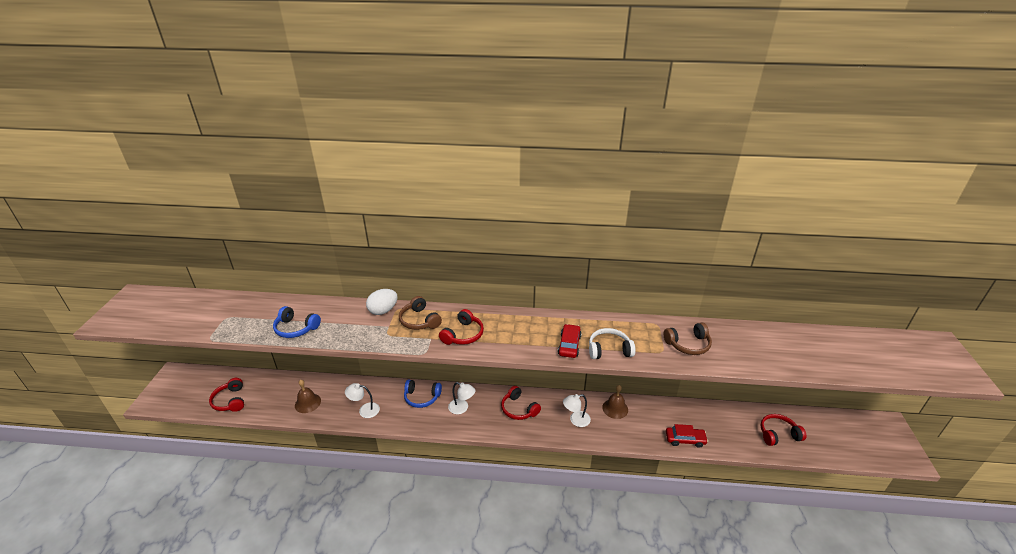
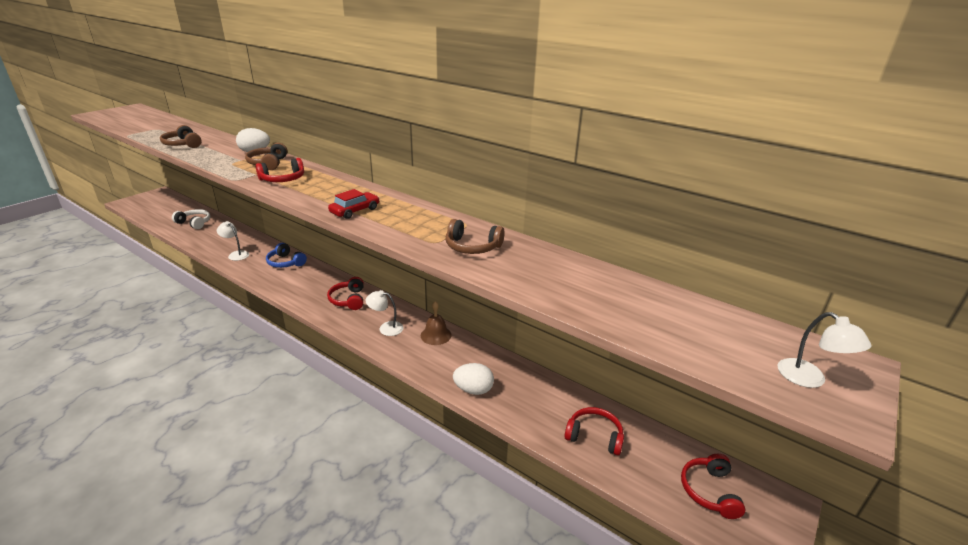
camera: 30 degrees right, 5 degrees down
(230, 401) = (166, 218): red headphones -> red headphones (709, 491)
(296, 328) = (183, 144): blue headphones -> brown headphones
(307, 403) = (207, 236): brown bell -> none
(462, 408) = (304, 281): white lamp -> white lamp (810, 379)
(609, 350) = (384, 225): white headphones -> white headphones (194, 223)
(685, 439) = (473, 390): red car -> white egg

